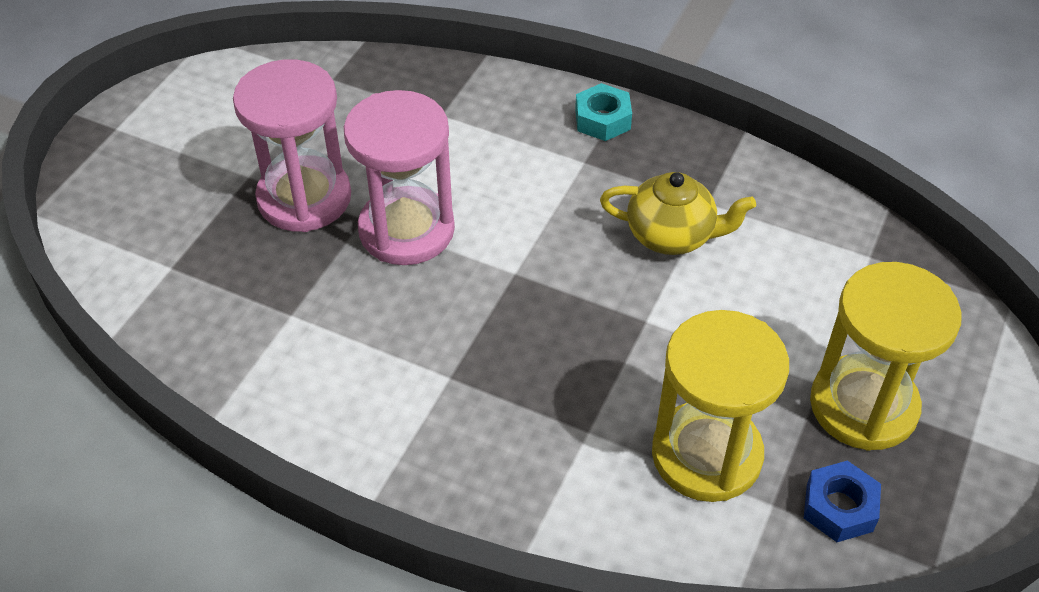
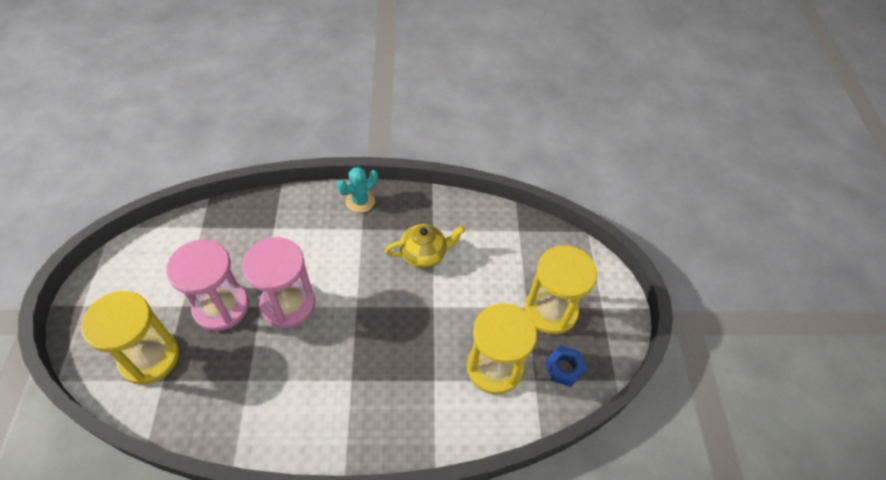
camera: 30 degrees left, 5 degrees up
(168, 229) = (149, 357): none -> yellow hourglass
(602, 119) = (360, 201): turquoise nut -> turquoise cactus

